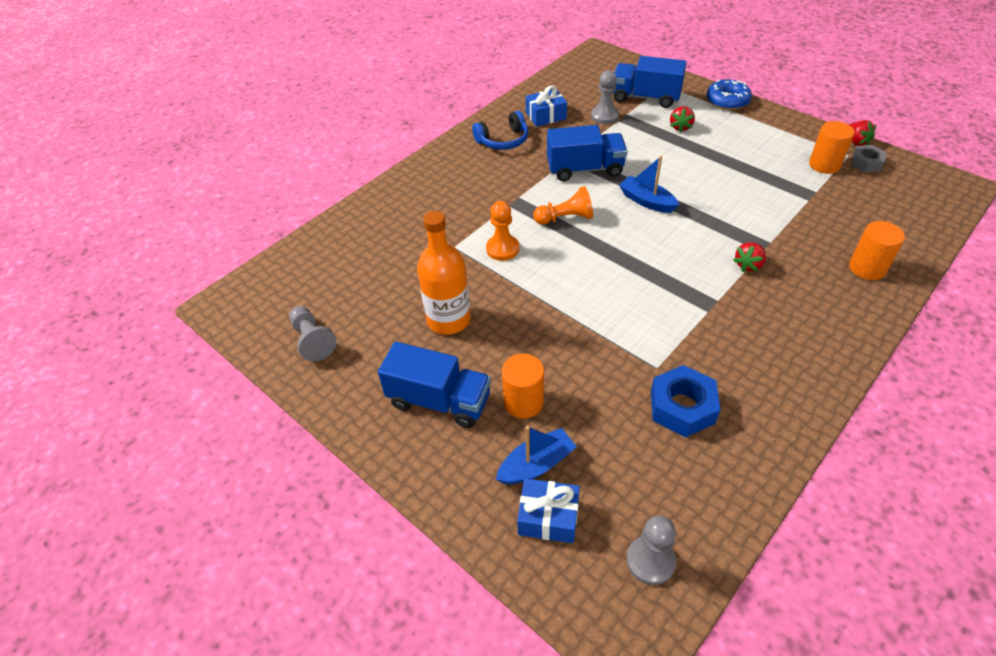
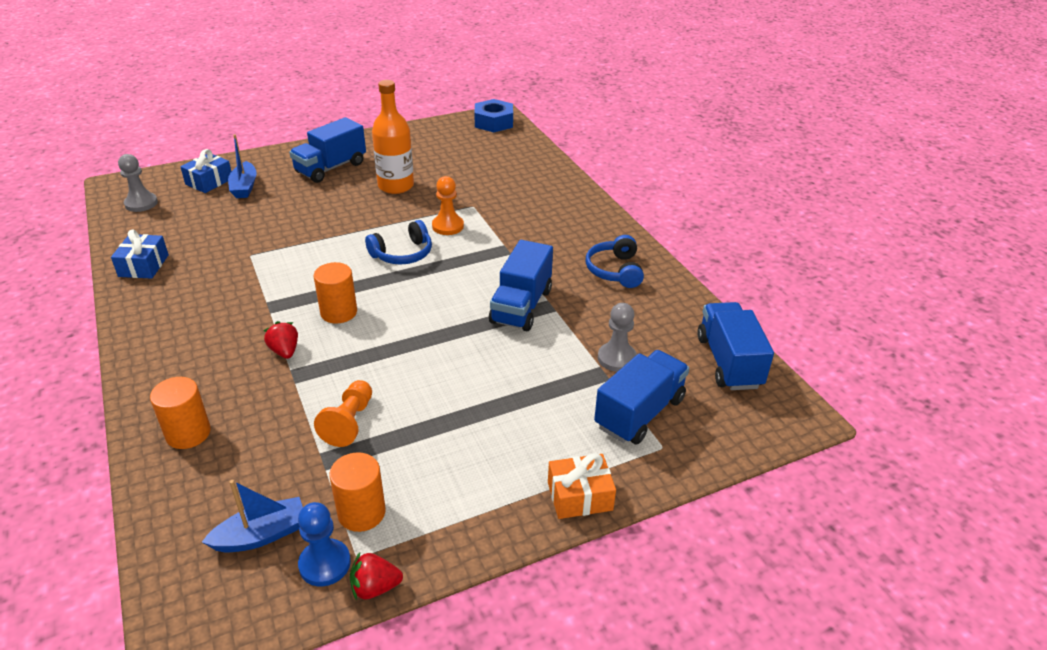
camera: 110 degrees right, 10 degrees down
(312, 340) = (432, 138): grey pawn -> none
(523, 402) = (292, 195): orange cylinder -> orange cylinder (339, 312)
(546, 116) = (647, 313): blue gift -> blue gift (144, 266)
(565, 218) = (456, 269): orange pawn -> orange pawn (349, 422)
(568, 258) = (402, 254): none -> blue headphones
(569, 79) = (728, 362): none -> blue truck
(646, 201) = (434, 326): blue boat -> blue boat (262, 535)
(680, 127) = (547, 414): red strawberry -> none
(682, 407) = (207, 252): blue nut -> blue nut (493, 122)
(727, 101) = (579, 496): blue donut -> orange gift
(866, 163) = (325, 564): grey nut -> blue pawn

